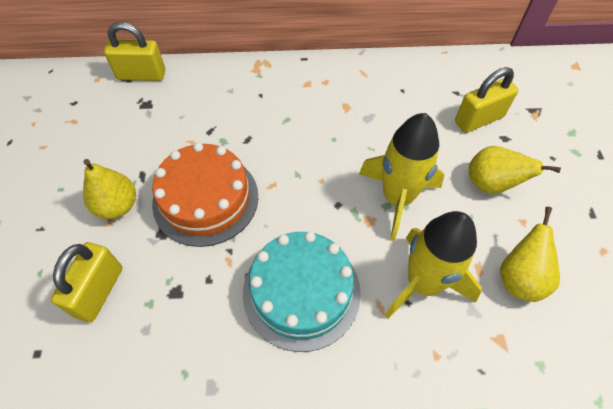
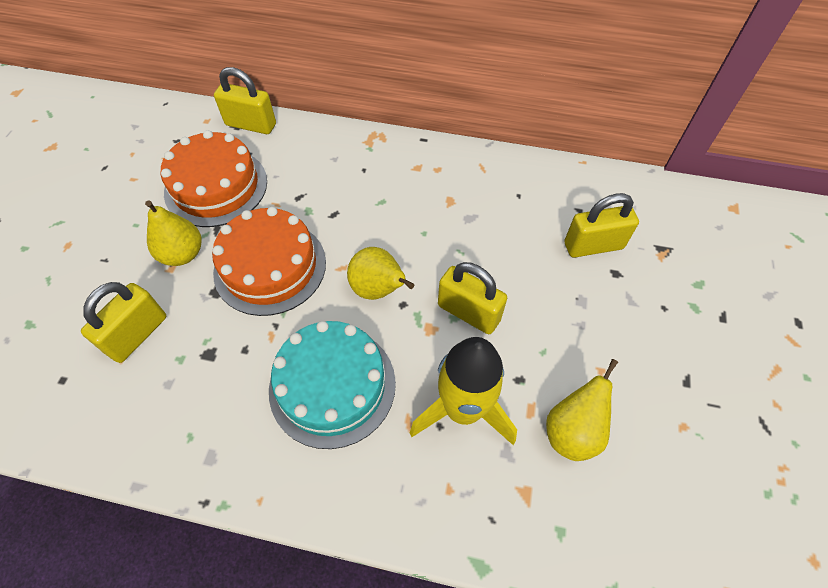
camera: 15 degrees right, 0 degrees up
(128, 137) = (216, 186): none -> orange cake
(397, 199) = (468, 312): yellow rocket -> yellow padlock
(491, 184) = (580, 321): yellow pear -> yellow pear (378, 290)

